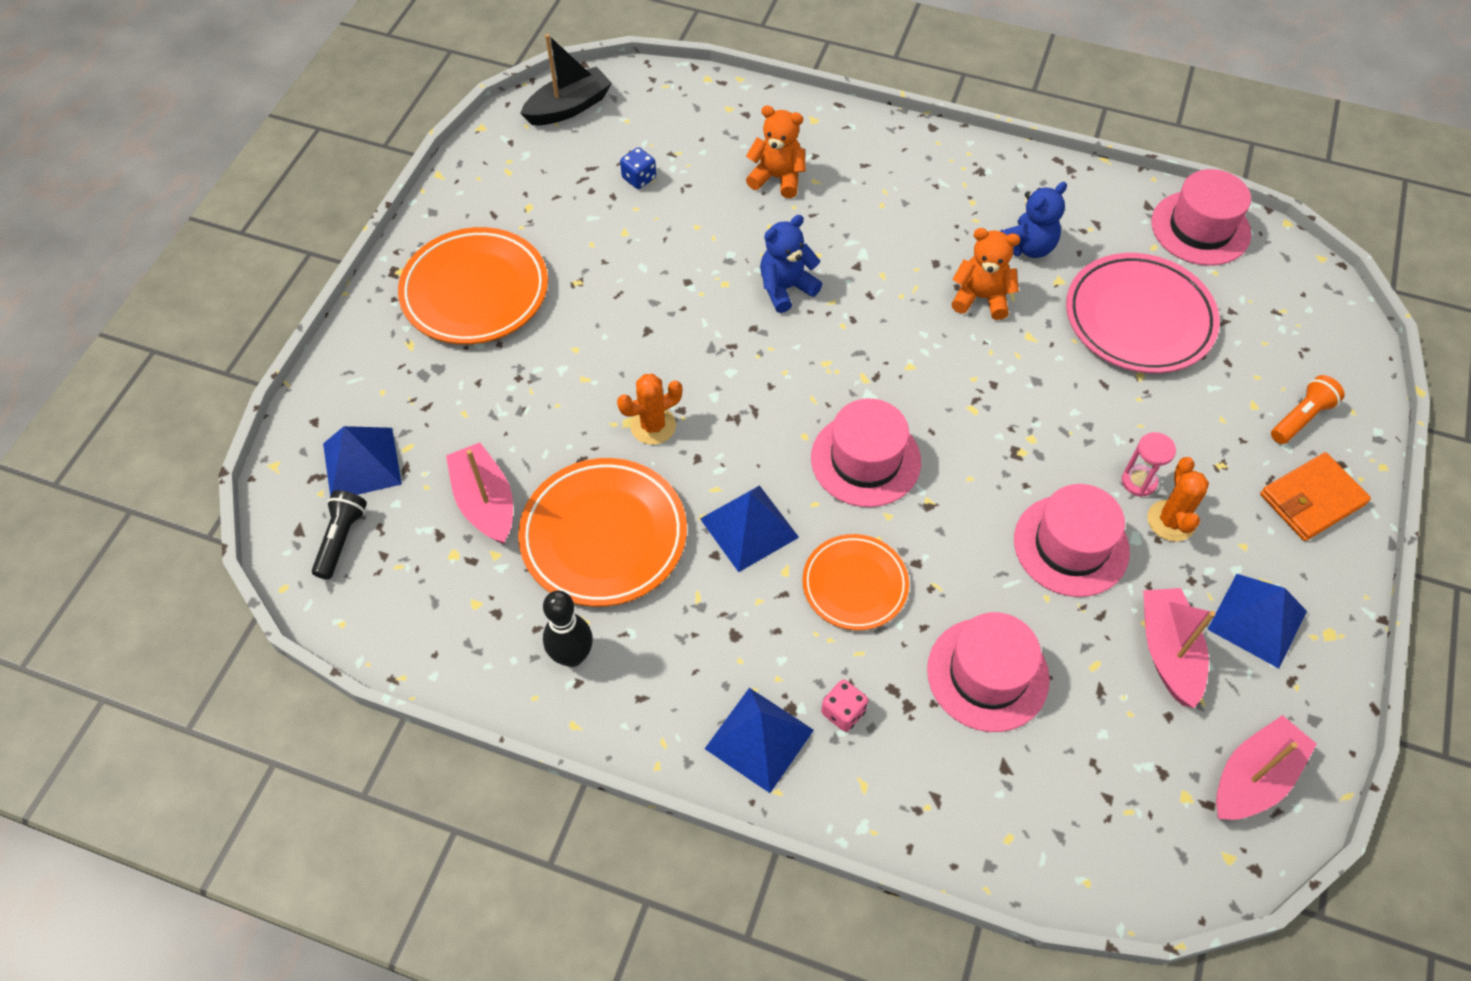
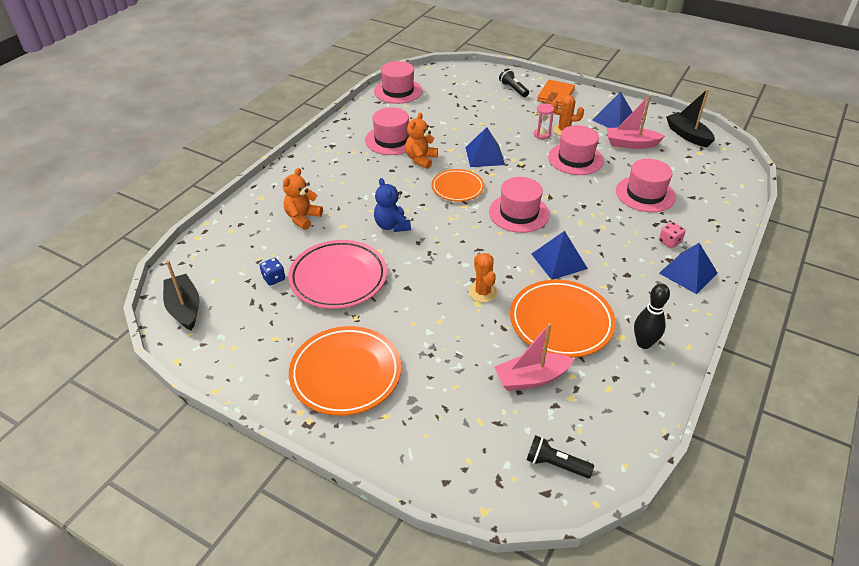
camera: 80 degrees left, 15 degrees down
(362, 463) = (490, 450): blue pyramid -> blue pyramid (484, 156)
(855, 585) = (596, 228): orange plate -> orange plate (457, 188)
(1027, 247) = (391, 140): blue teddy bear -> pink hat
(1139, 318) = (448, 117): pink plate -> pink plate (338, 278)
(1253, 778) = (687, 135): pink boat -> black boat
(1301, 418) = (513, 89): orange flashlight -> black flashlight
(1311, 499) = (555, 95): orange wallet -> orange wallet turned 45 degrees clockwise

